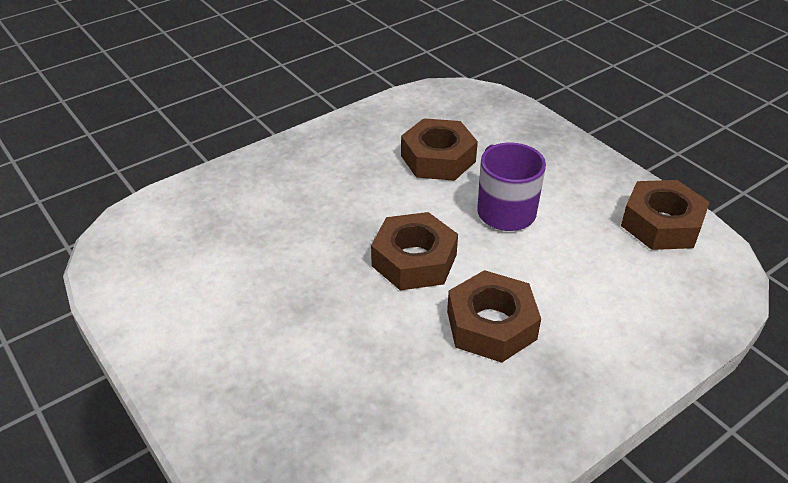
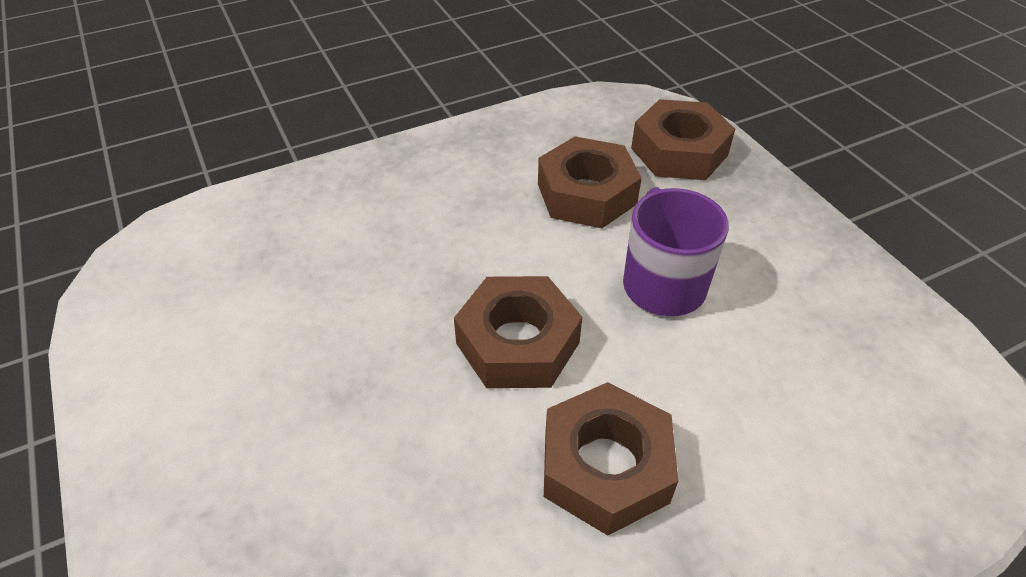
camera: 10 degrees right, 5 degrees up
(661, 224) = (891, 334): brown nut -> brown nut (679, 151)

